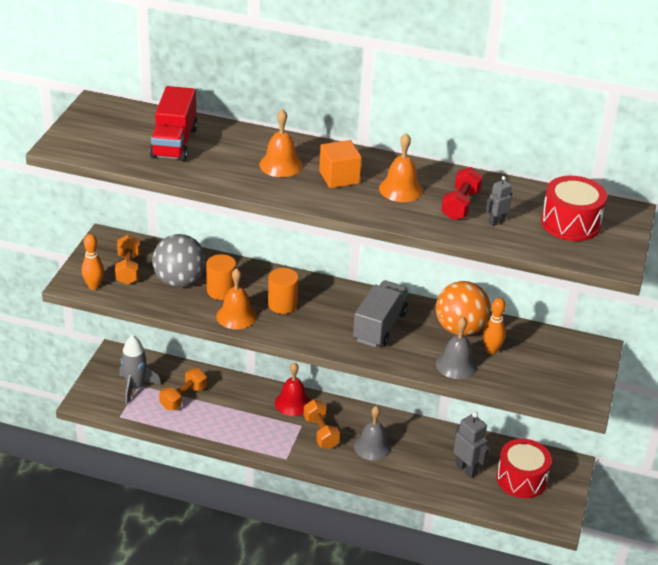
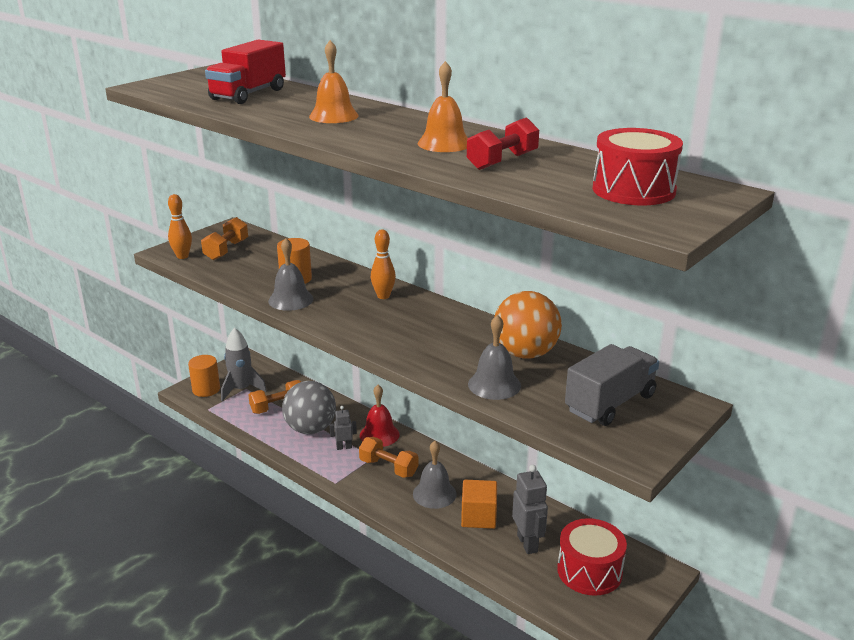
camera: 25 degrees right, 10 degrees down
(179, 281) = (264, 265): grey ball -> grey ball (310, 429)
(236, 316) = (290, 300): orange bell -> grey bell
(282, 304) = (346, 299): orange cylinder -> orange cylinder (206, 389)
(321, 432) = (388, 467): orange dumbbell -> orange dumbbell turned 60 degrees counterclockwise
(339, 177) = (385, 129): orange cube -> orange cube (478, 517)
(379, 326) = (433, 335): grey truck -> grey truck (610, 403)
(491, 350) = (548, 380): orange bowling pin -> orange bowling pin (383, 296)
(496, 222) = (533, 178): grey robot -> grey robot (344, 447)

